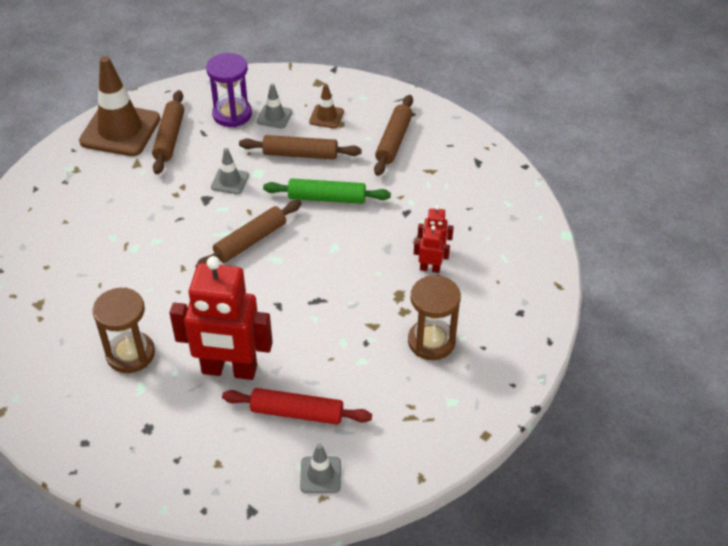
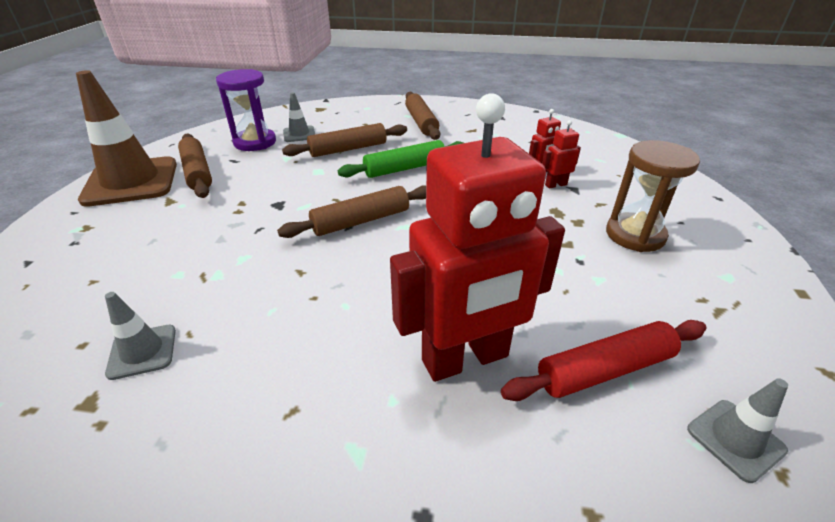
camera: 30 degrees left, 10 degrees down
(130, 354) = (301, 406): brown hourglass -> none
(230, 181) = (293, 184): grey traffic cone -> grey traffic cone (142, 351)
(250, 241) = (361, 221): brown rolling pin -> brown rolling pin turned 45 degrees clockwise
(326, 117) = (348, 123): brown traffic cone -> none

